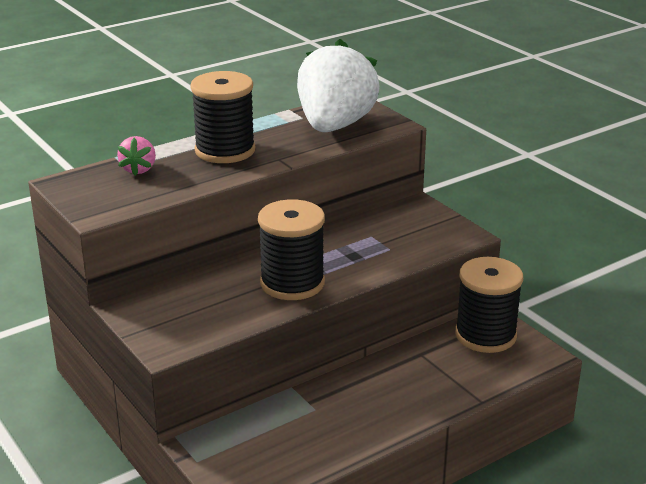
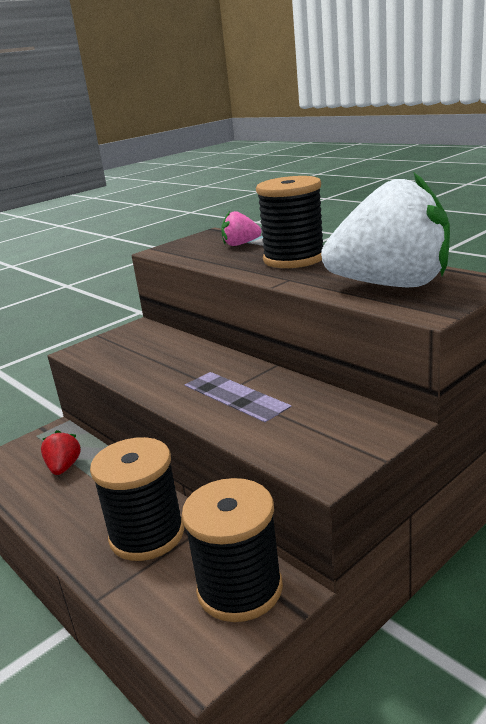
camera: 85 degrees right, 5 degrees down
(284, 431) = (64, 467): none -> red strawberry
(292, 283) = (179, 380): black spool -> black spool (147, 535)

